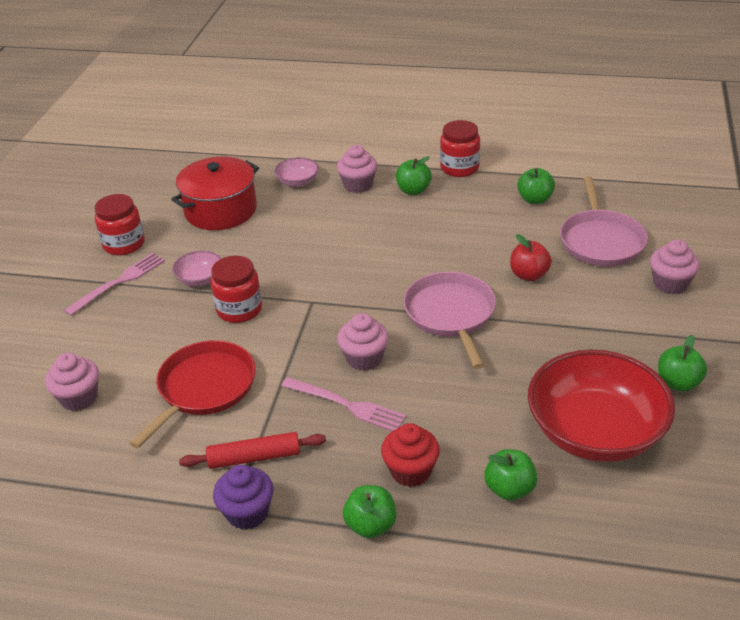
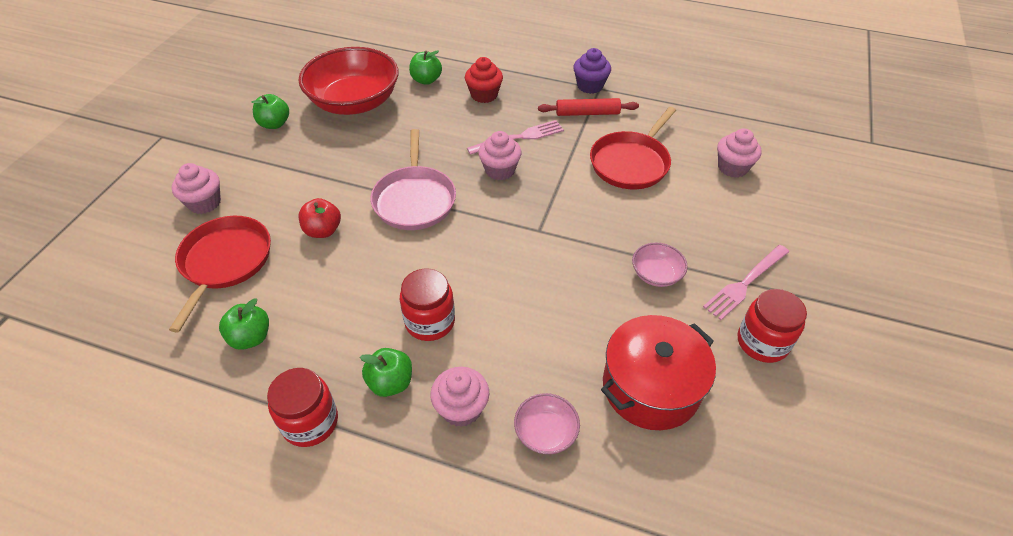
camera: 175 degrees left, 10 degrees up
(239, 309) = (610, 231): red jar -> red jar (430, 321)
(347, 405) = (519, 137): pink fork -> pink fork turned 120 degrees clockwise
(371, 525) = (515, 73): green apple -> none
(601, 240) = (225, 262): pink pan -> red pan

